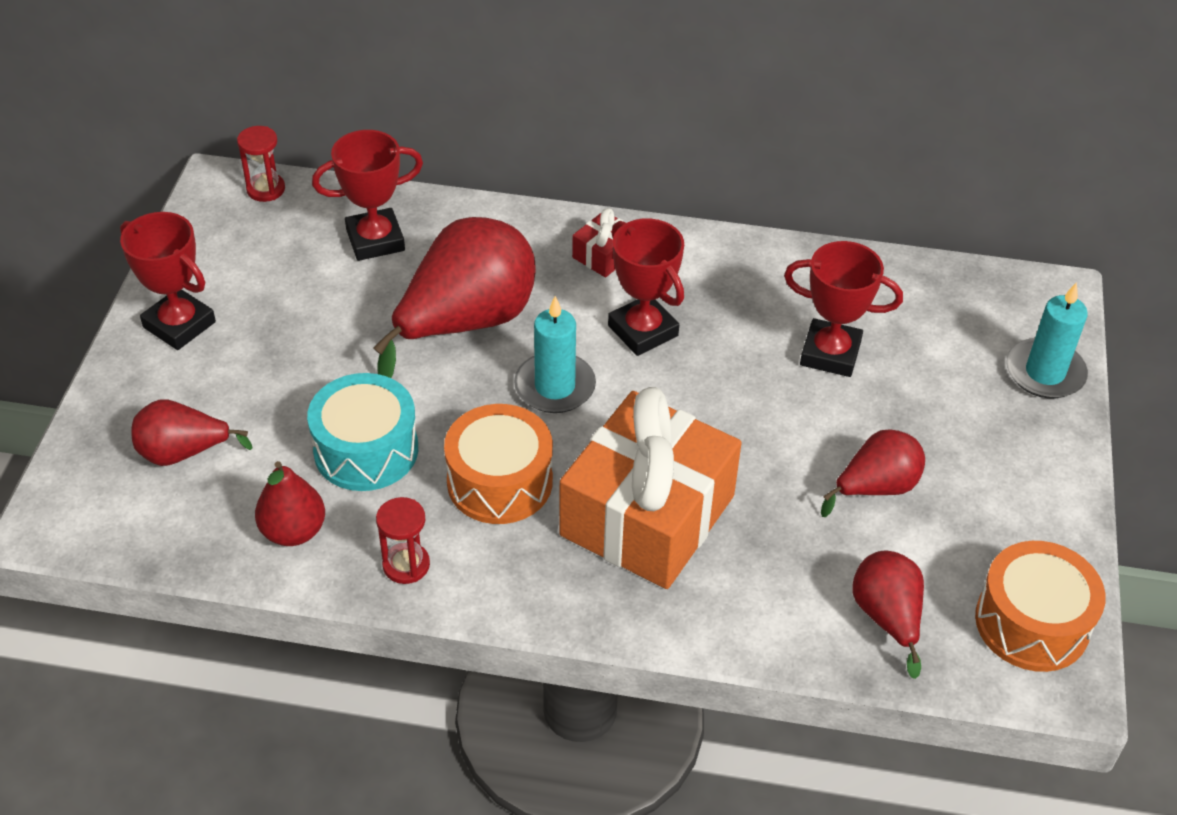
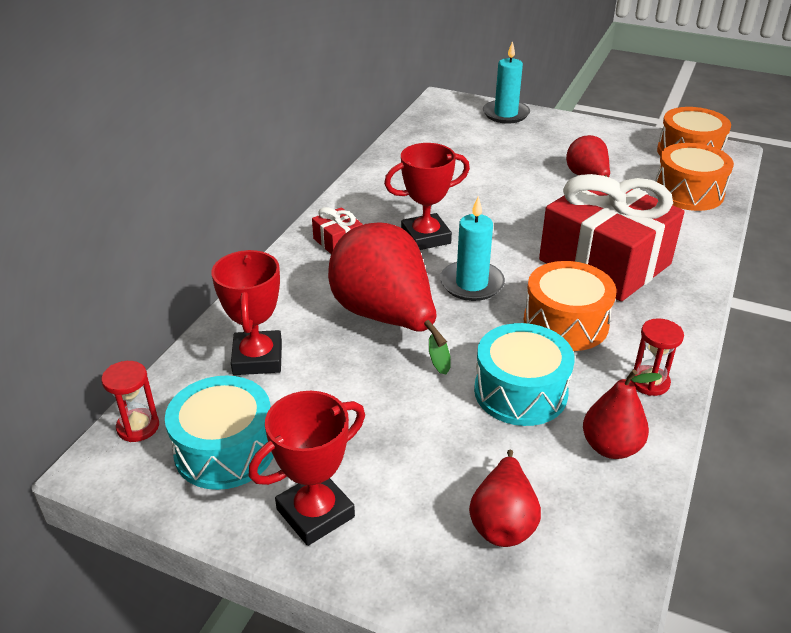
camera: 75 degrees left, 10 degrees down
(246, 250) = (225, 450): none -> turquoise drum
(647, 515) = (604, 262): orange gift -> red gift
(830, 353) = (471, 172): red trophy -> none
(887, 617) = (688, 192): red pear -> orange drum

